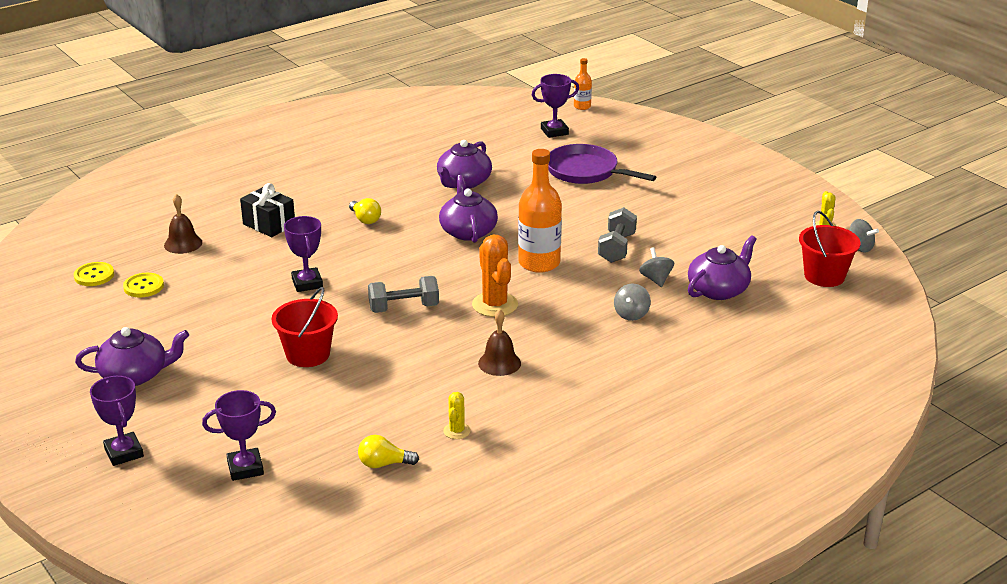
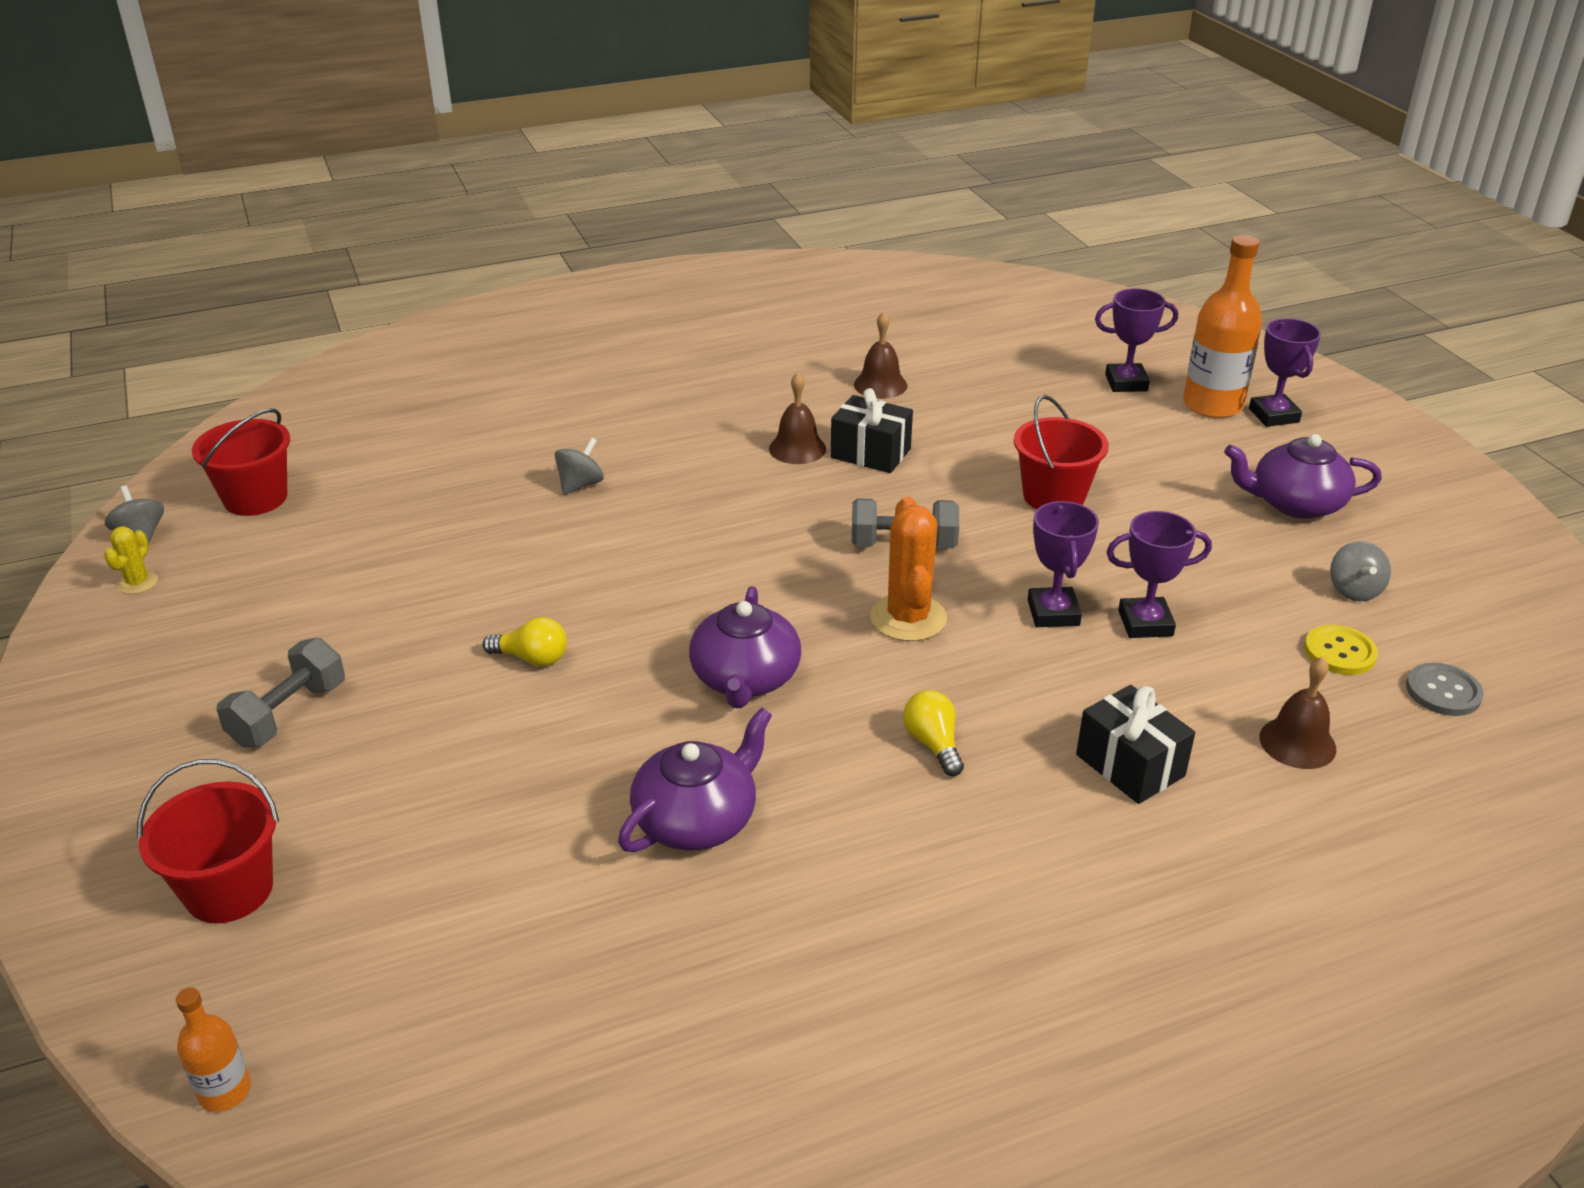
camera: 165 degrees left, 5 degrees up
(94, 275) = (1443, 692): yellow button -> grey button
(384, 464) = (970, 366): yellow light bulb -> yellow light bulb (532, 658)
(444, 367) = (870, 453): none -> black gift
(457, 431) = (880, 385): yellow cactus -> brown bell
(495, 305) = (765, 528): orange cactus -> orange cactus (908, 618)
(539, 263) = (658, 590): orange bottle -> orange bottle (1212, 405)
(554, 131) = (383, 978): purple trophy -> purple trophy (1145, 623)
(585, 171) = (420, 804): purple pan -> none
(616, 248) = (512, 597): grey dumbbell -> grey dumbbell (288, 714)
(635, 142) = (229, 890): none -> red bucket
(656, 279) = (500, 531): grey spinning top -> grey spinning top (1354, 590)
(719, 290) = (426, 501): purple teapot -> none

